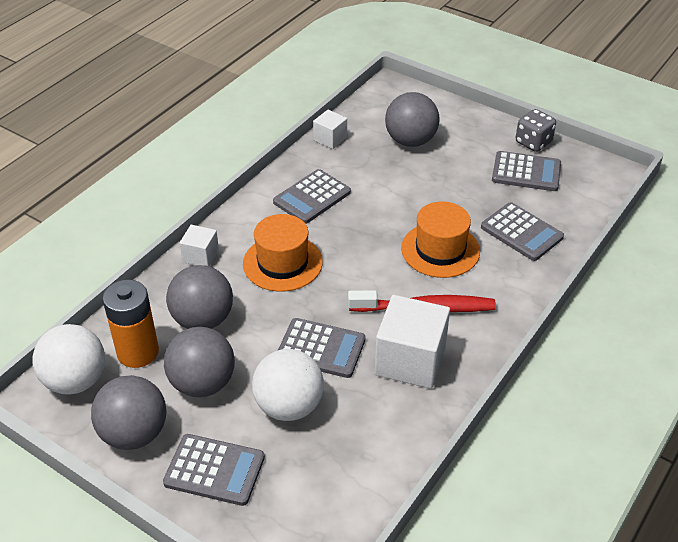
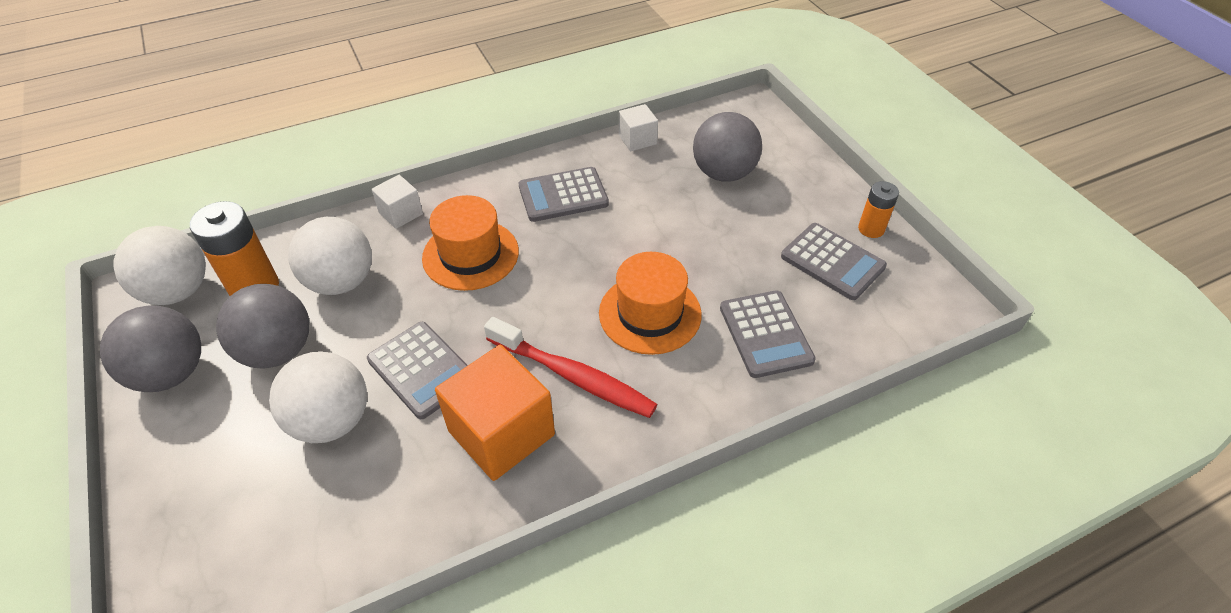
camera: 30 degrees right, 5 degrees up
(203, 320) = (341, 282): grey ball -> white ball
(214, 470) = (199, 455): grey calculator -> none
(410, 360) = (501, 433): white cube -> orange cube
(533, 142) = (871, 229): grey dice -> orange battery

